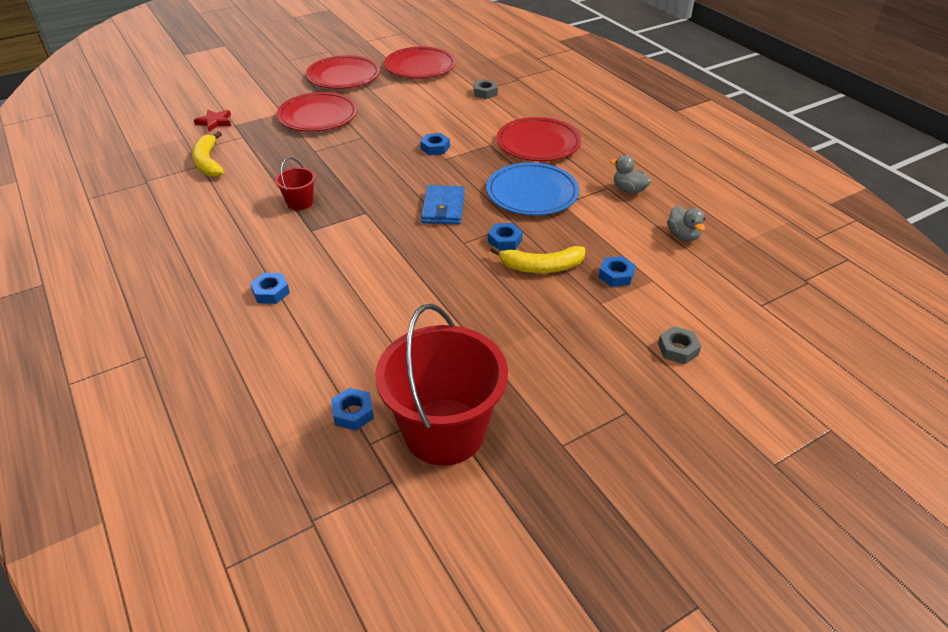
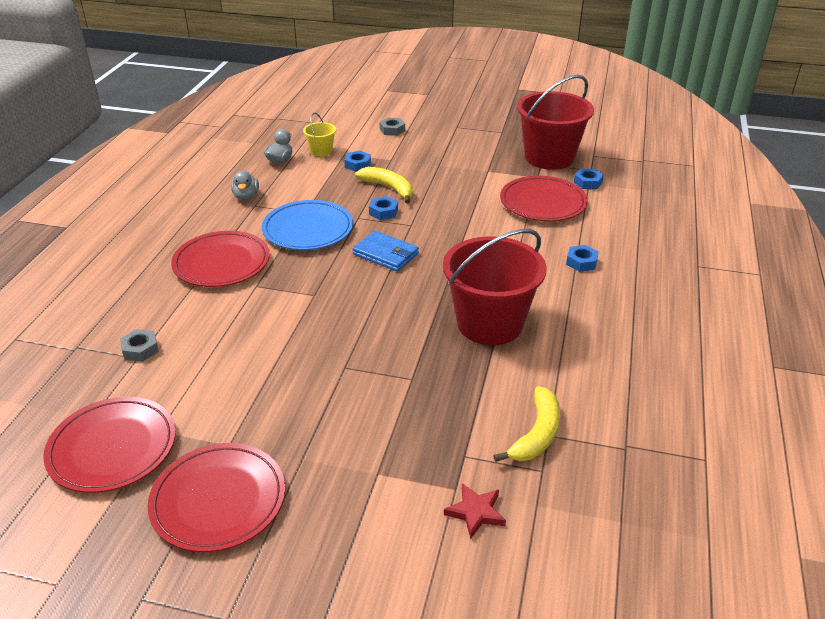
camera: 135 degrees left, 5 degrees down
(300, 202) = (490, 324): red bucket -> red bucket, size x2.23
(318, 116) = (346, 434): red plate -> red plate (543, 203)
(435, 148) = (303, 311): blue nut -> none
(443, 208) = (386, 254): blue wallet -> blue wallet turned 75 degrees clockwise
(677, 269) = (321, 151): none -> yellow bucket

